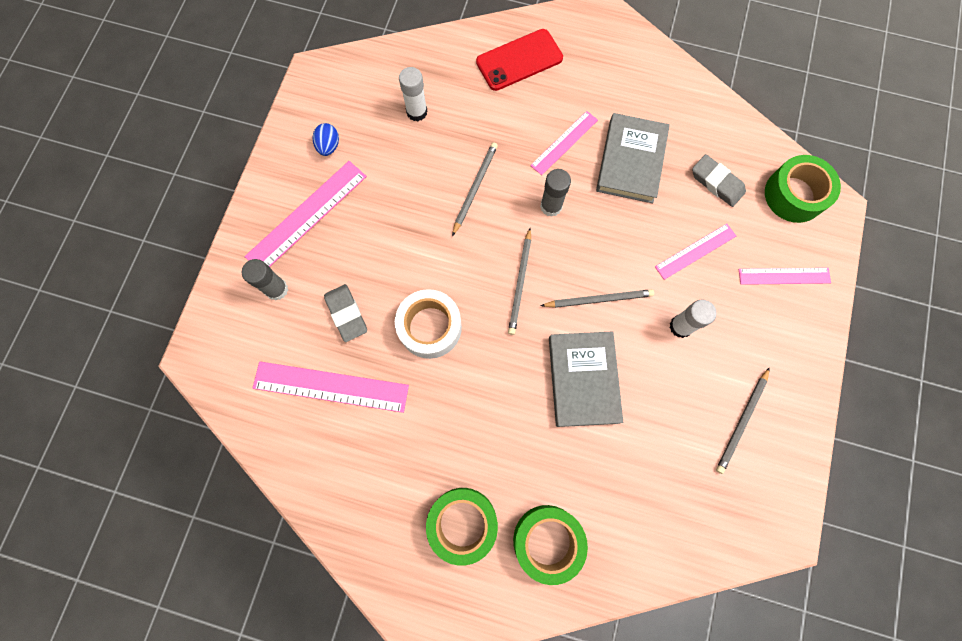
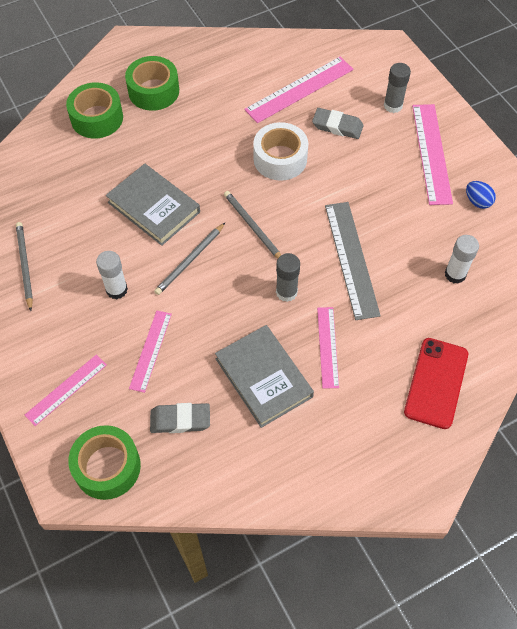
camera: 135 degrees right, 15 degrees down
(475, 188) = (351, 259): grey pencil -> grey ruler

